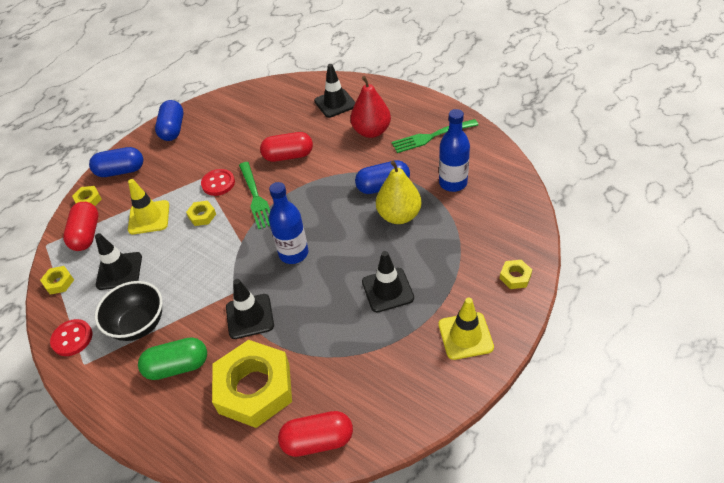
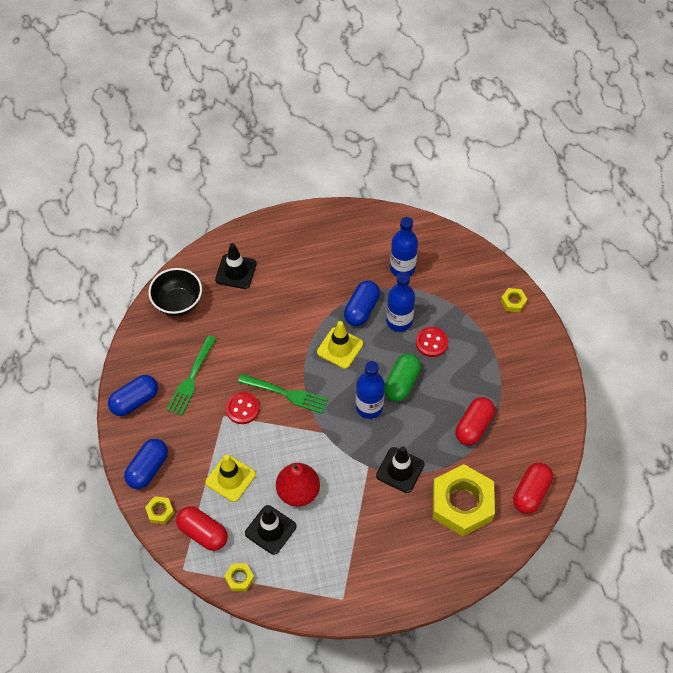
camera: 55 degrees left, 10 degrees up
(72, 338) = (310, 595): red button -> red button (431, 342)
(139, 324) = (339, 544): black bowl -> black bowl (178, 303)
(173, 129) = (135, 401): blue capsule -> blue capsule turned 75 degrees counterclockwise
(177, 366) = (401, 539): green capsule -> green capsule (401, 383)
(202, 216) = (268, 441): yellow nut -> none
(288, 156) = (263, 343): red capsule -> red capsule (474, 426)
(371, 131) = (296, 273): red pear -> red pear (298, 492)
(387, 290) = (456, 376): black traffic cone -> none
(399, 215) = (399, 321): yellow pear -> blue bottle
(432, 136) = (343, 243): green fork -> green fork (191, 378)
(465, 336) = (530, 362): yellow traffic cone -> yellow traffic cone (340, 348)

